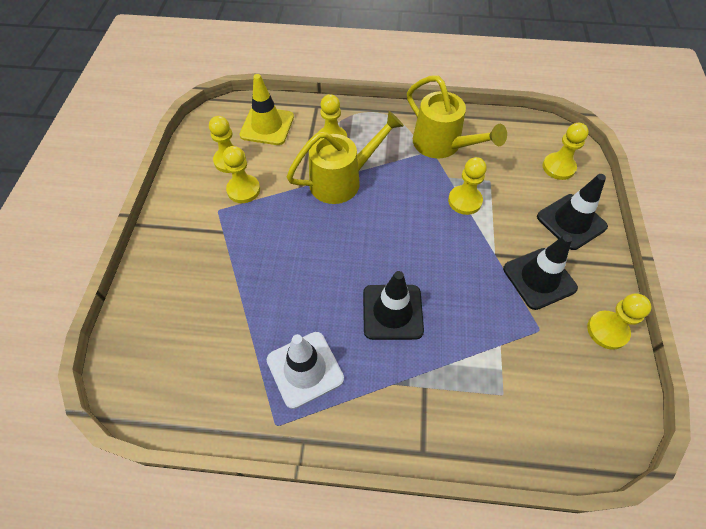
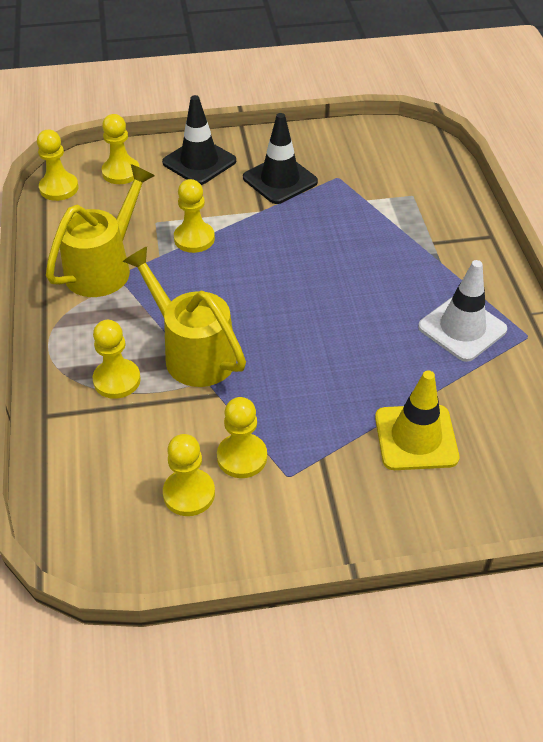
camera: 105 degrees left, 10 degrees down
(267, 126) = (102, 468): yellow traffic cone -> yellow traffic cone (416, 437)
(392, 312) = (365, 275): black traffic cone -> none
(607, 331) = (319, 140): yellow pawn -> yellow pawn (59, 188)

